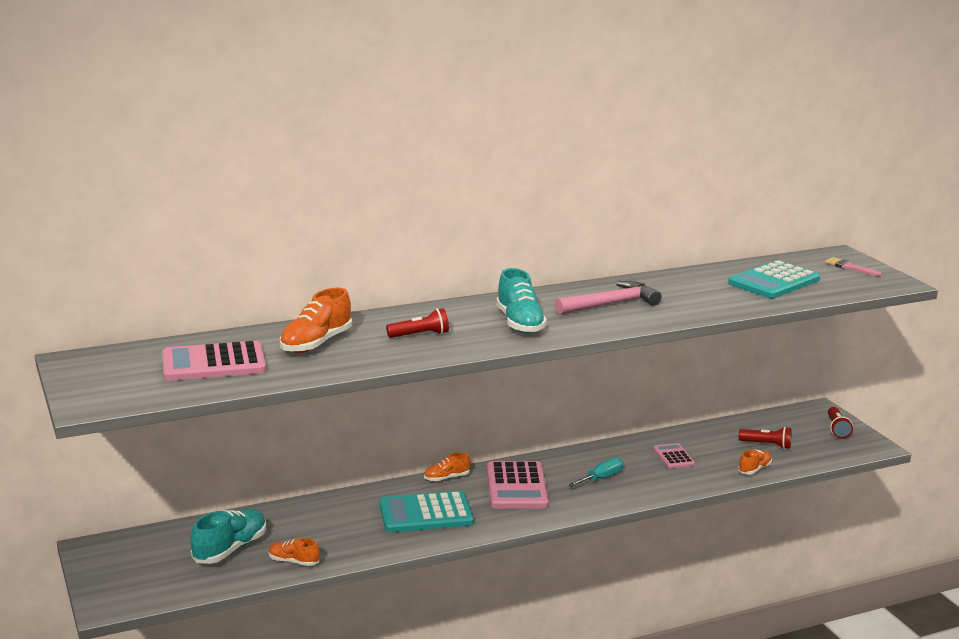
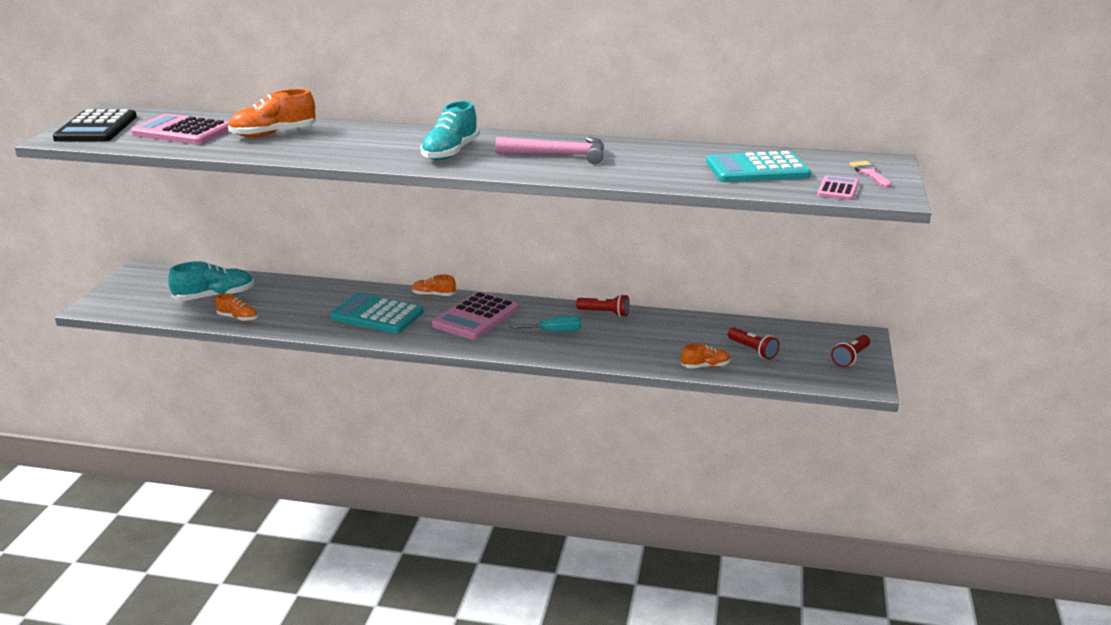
camera: 35 degrees right, 5 degrees up
(105, 382) = (96, 128): none -> black calculator
(293, 562) = (238, 318): orange shoe -> orange shoe turned 150 degrees clockwise
(420, 335) = (357, 144): red flashlight -> red flashlight (605, 313)
(673, 457) = (646, 334): pink calculator -> pink calculator (838, 189)

